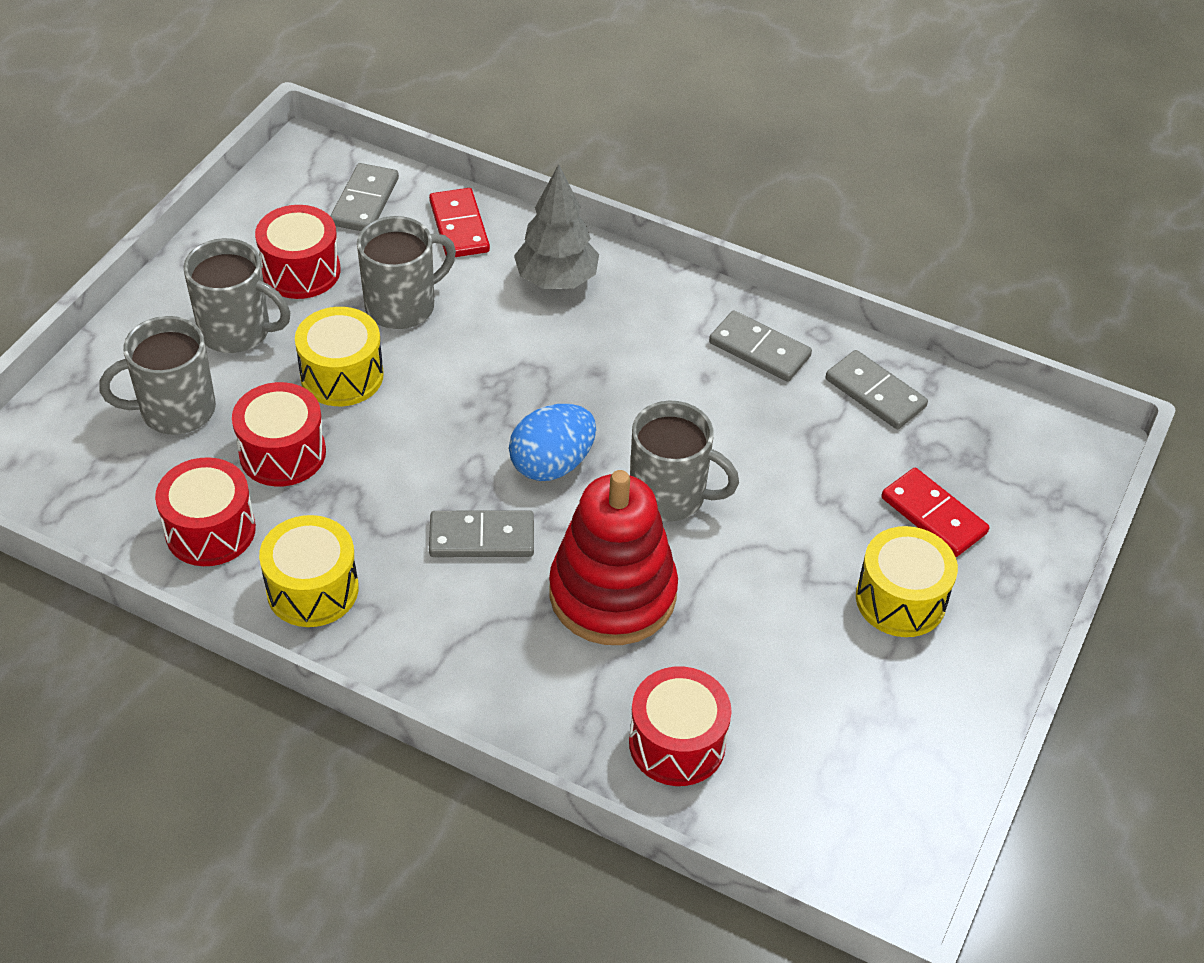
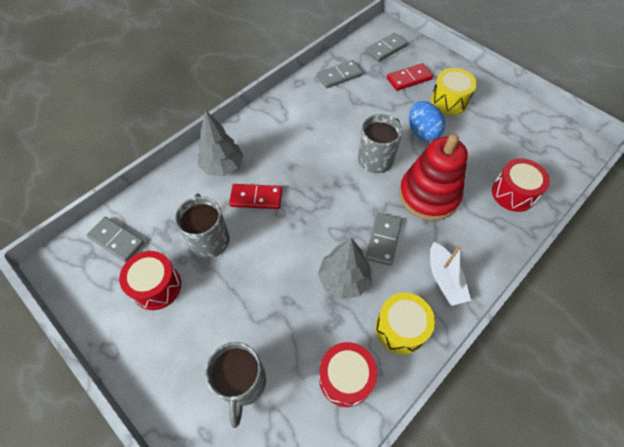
camera: 70 degrees left, 10 degrees up
(237, 331) = (190, 333): grey mug -> none
(282, 453) = (298, 325): red drum -> none
(342, 375) = (250, 281): yellow drum -> none
(381, 495) = (343, 280): none -> grey tree
(428, 642) = (444, 279): none -> white boat
(459, 226) = (162, 199): red domino -> red domino (256, 198)
(552, 464) = (344, 199): blue egg -> blue egg (422, 132)
(759, 349) = (300, 104): grey domino -> grey domino (386, 49)

